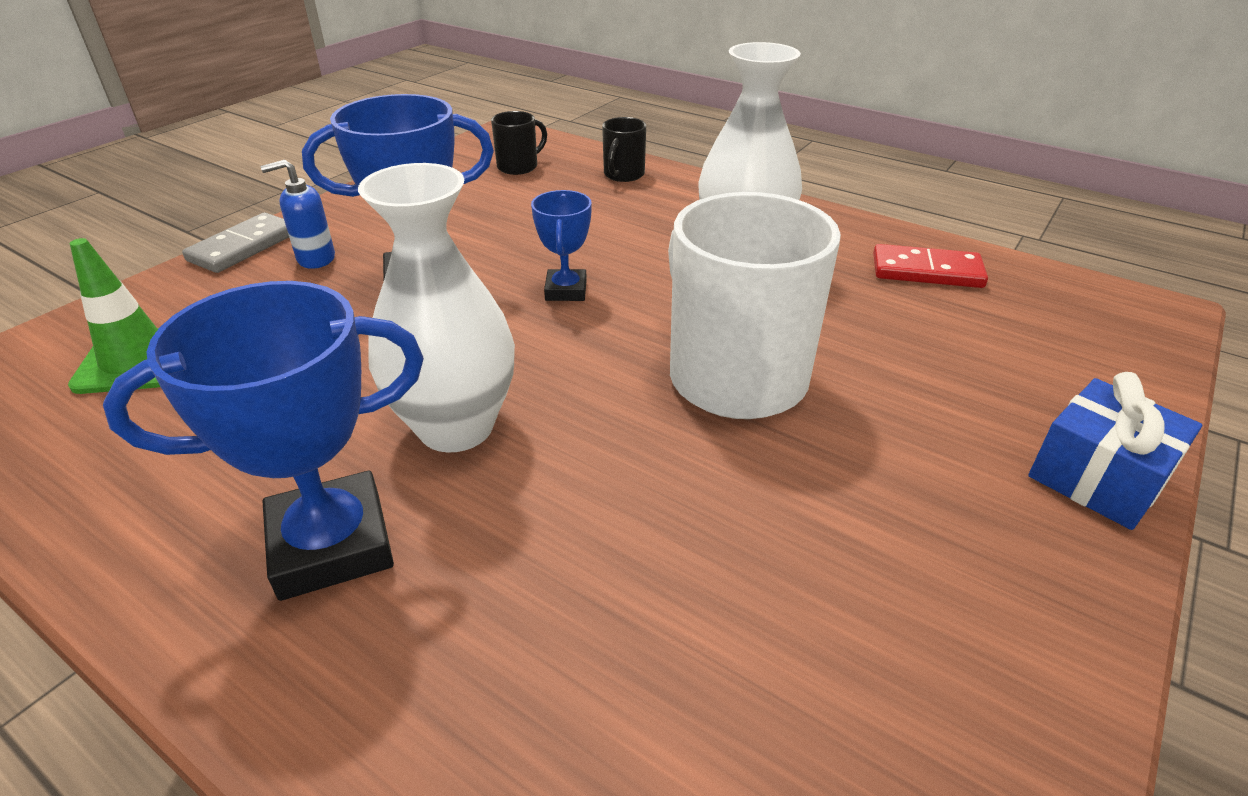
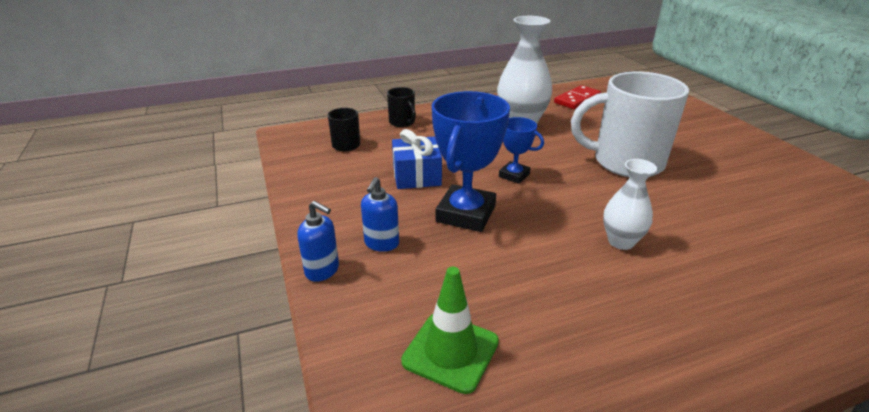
camera: 55 degrees left, 5 degrees down
(243, 247) = (322, 270): grey domino -> blue soap dispenser
(331, 544) = (702, 304): blue trophy -> none
(456, 427) = (621, 241): white vase -> white vase, size x0.60
(1098, 477) = (728, 128): blue gift -> blue gift (416, 176)

